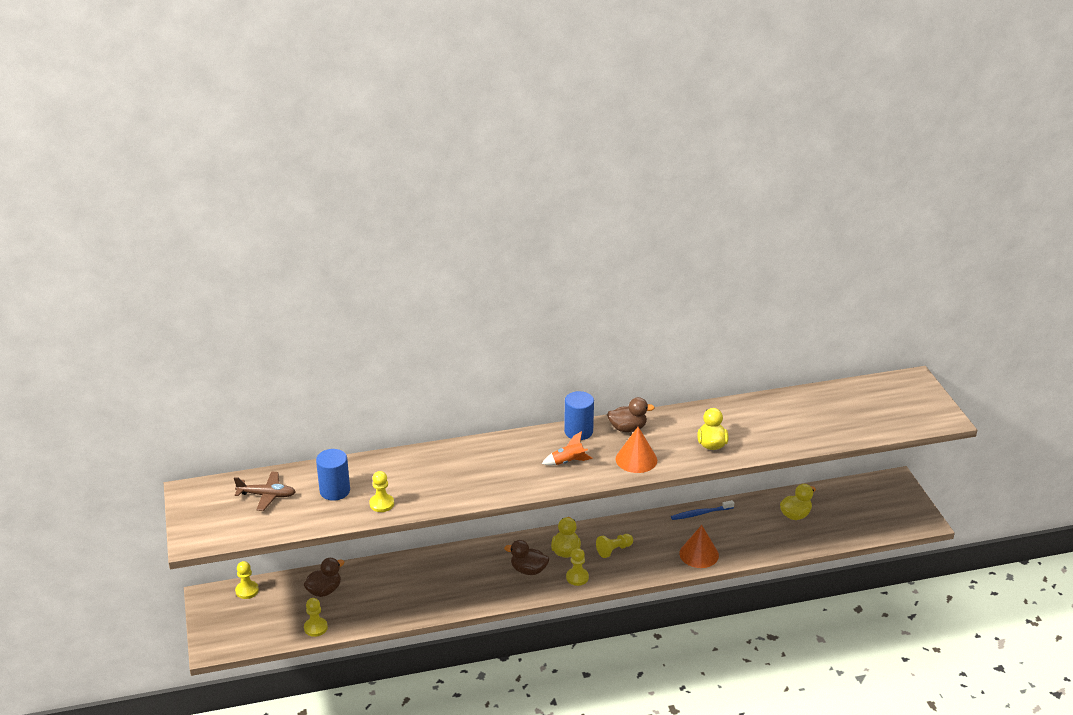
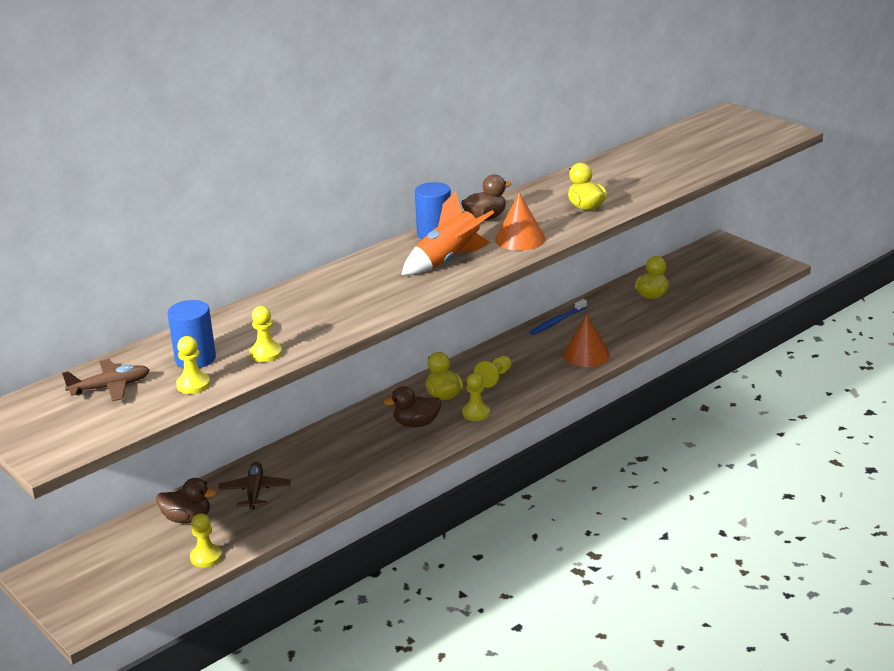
camera: 25 degrees left, 5 degrees down
(247, 590) = (86, 551): yellow pawn -> yellow pawn (193, 385)
(324, 590) = (187, 518): brown duck -> brown duck turned 75 degrees clockwise
(381, 585) = (255, 491): none -> brown plane
(568, 462) = (448, 260): orange rocket -> orange rocket, size x1.72

